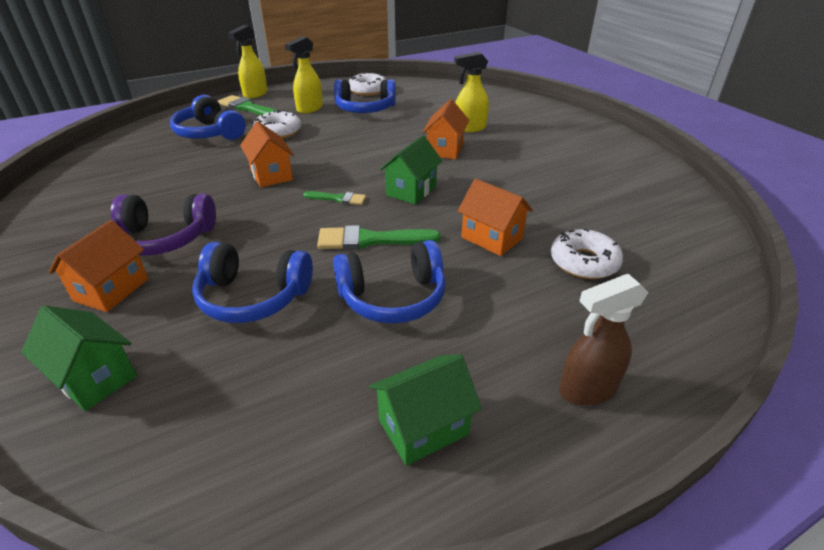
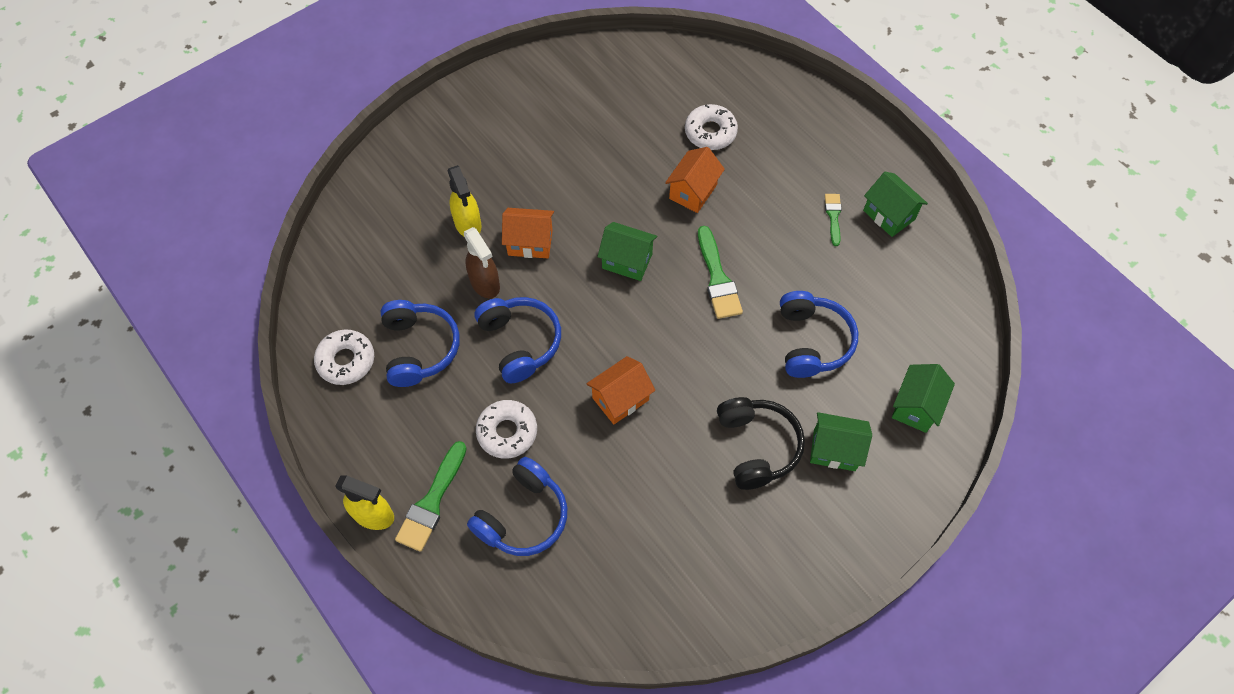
camera: 100 degrees left, 25 degrees up
(111, 290) = (834, 450): orange house -> green house
(165, 238) = (757, 446): purple headphones -> black headphones
(309, 109) = (425, 418): yellow spray bottle -> none
(338, 199) = (655, 321): green brush -> green brush (833, 216)
(393, 297) = (785, 249): blue headphones -> blue headphones (520, 342)
(587, 389) = (836, 139): brown spray bottle -> brown spray bottle (485, 283)

